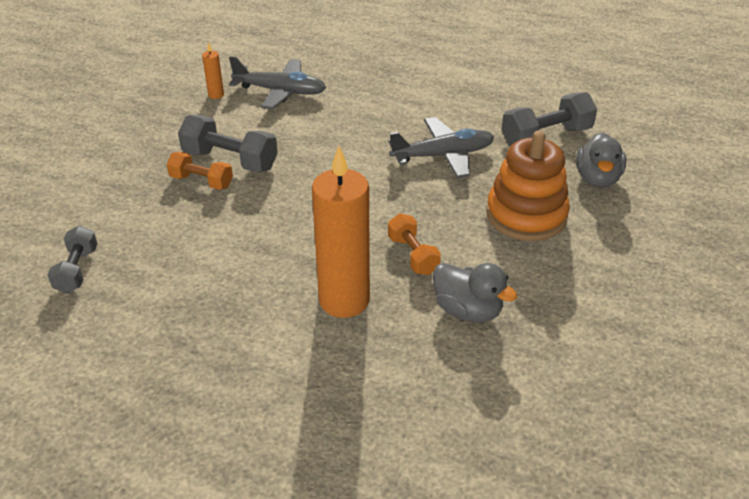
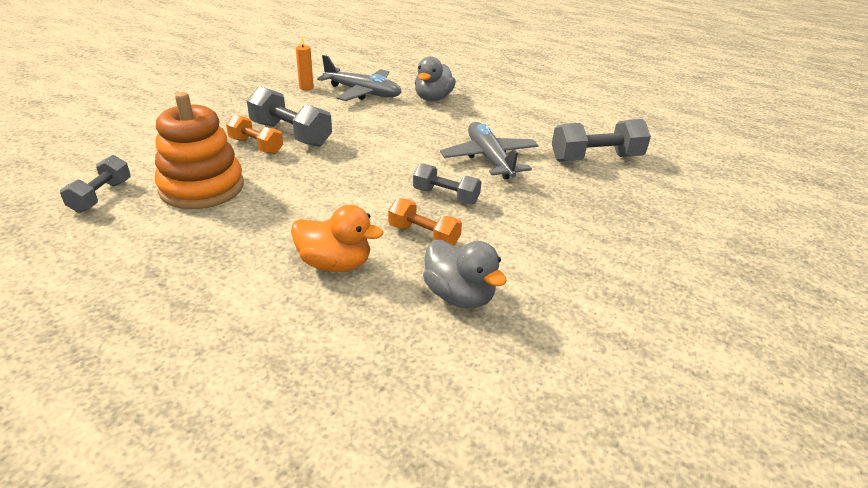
camera: 10 degrees right, 5 degrees down
(344, 300) = (335, 264): orange candle -> orange duck
(413, 255) = (423, 235): orange dumbbell -> orange dumbbell turned 45 degrees counterclockwise
(417, 208) = (445, 196): none -> grey dumbbell
(443, 155) = (489, 159): grey plane -> grey plane turned 105 degrees counterclockwise
(526, 215) = (553, 219): orange stacking toy -> orange stacking toy (202, 187)
(597, 179) = (638, 200): grey duck -> grey duck (433, 98)

